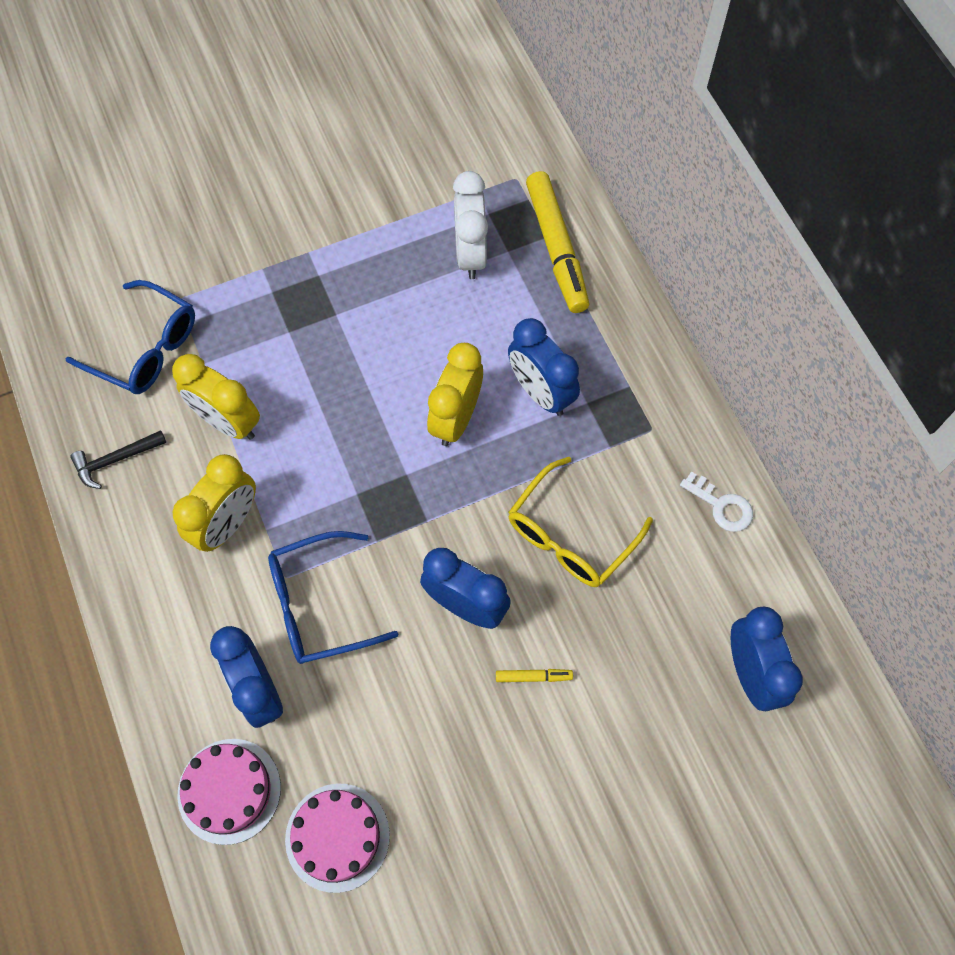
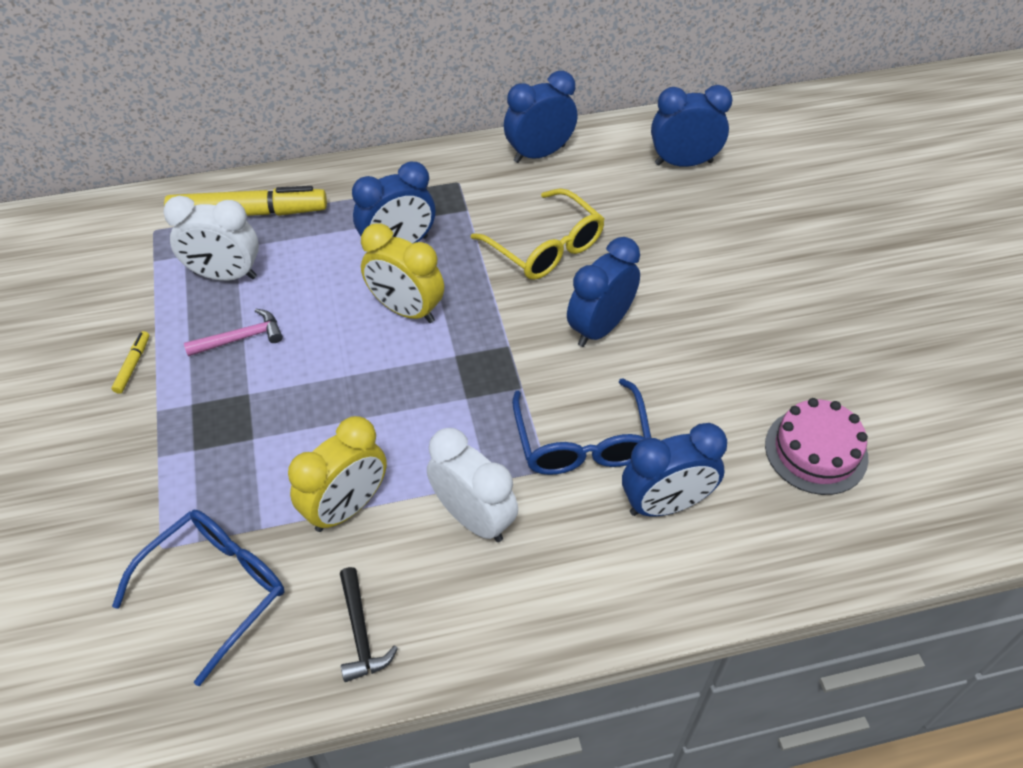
camera: 80 degrees left, 15 degrees down
(227, 524) = (473, 518): yellow clock -> white clock
(229, 791) = (770, 540): pink cake -> none
(396, 290) = (241, 338): none -> pink hammer
(533, 676) = (673, 290): yellow marker -> yellow marker (133, 365)
(721, 506) = (539, 154): white key -> blue clock

